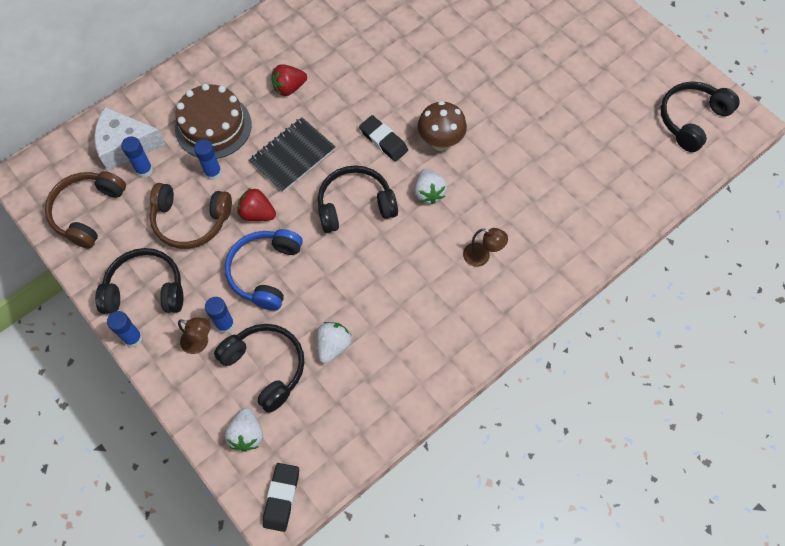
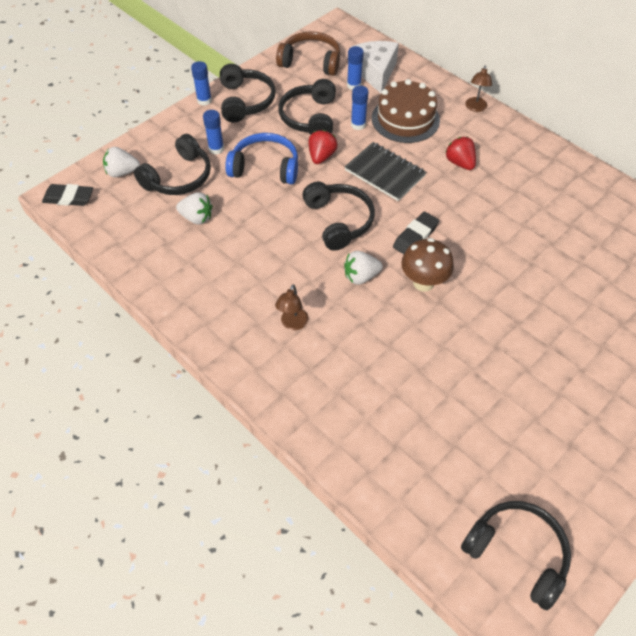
camera: 85 degrees right, 10 degrees down
(190, 221) = (309, 117): brown headphones -> black headphones
(200, 343) = (200, 137): brown lamp -> brown lamp (475, 108)

